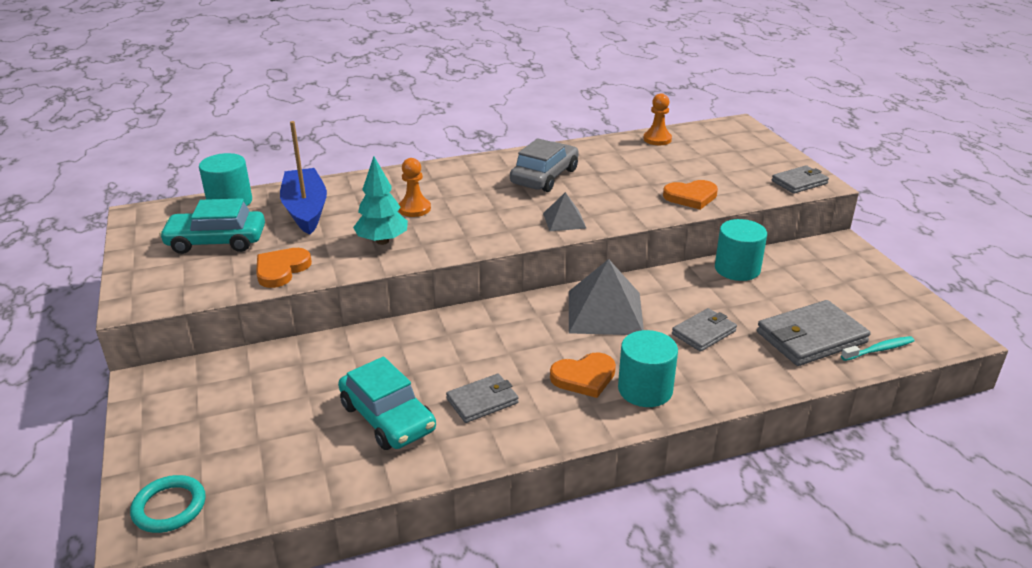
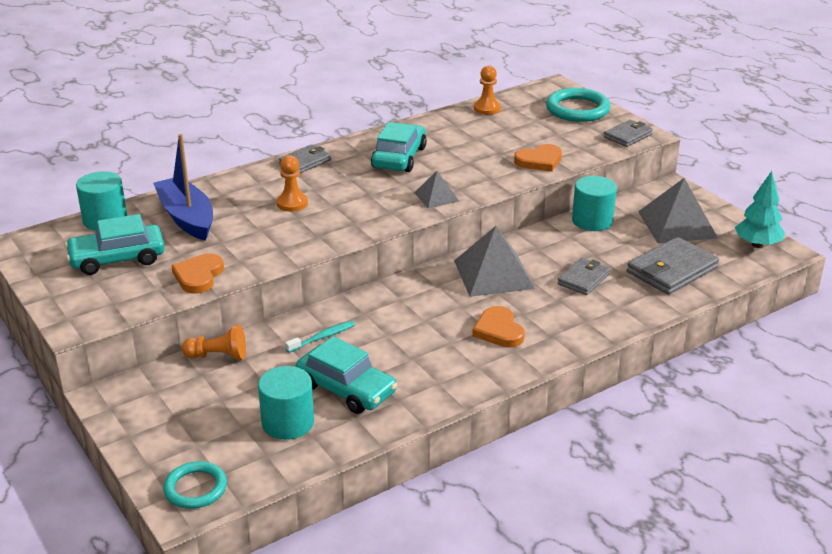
camera: 15 degrees left, 0 degrees up
(277, 357) = (218, 356): none -> orange pawn
(382, 241) = (279, 237): turquoise tree -> turquoise tree (757, 245)
(482, 401) = (421, 363): grey wallet -> grey wallet (305, 162)
(544, 176) = (399, 157): grey car -> turquoise car
(584, 377) = (498, 330): orange heart -> orange heart turned 105 degrees clockwise
(645, 389) = (553, 332): turquoise cylinder -> turquoise cylinder (288, 422)
(753, 150) = (577, 109): none -> turquoise ring
(834, 286) = (677, 224): none -> grey pyramid
(879, 350) = (728, 272): turquoise toothbrush -> turquoise toothbrush (322, 337)

